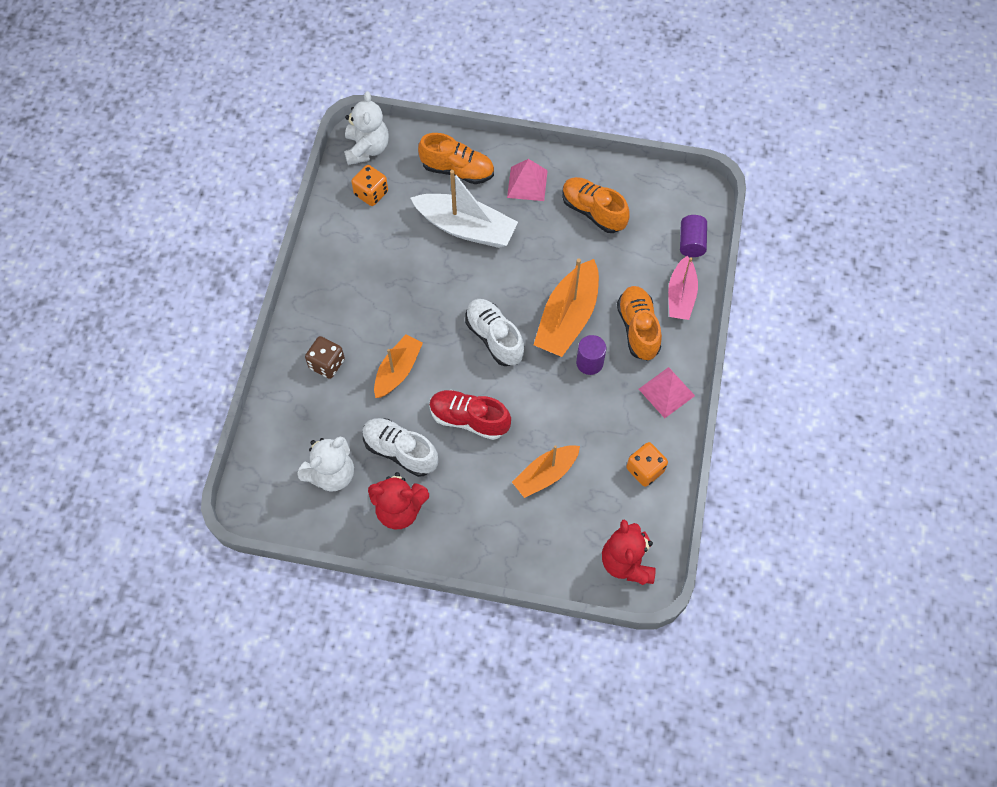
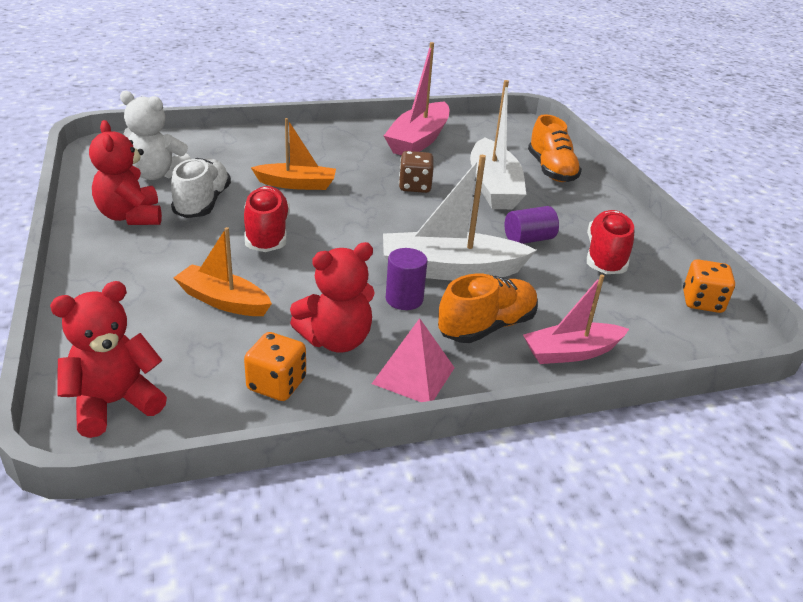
camera: 60 degrees right, 30 degrees down
(327, 364) = (277, 151): brown dice -> brown dice (415, 186)
(357, 242) = (418, 140): none -> pink boat
(367, 148) = (517, 127): white teddy bear -> none
(371, 193) = (475, 137): orange dice -> orange dice (702, 302)
(494, 338) = (381, 228): white shoe -> none
(527, 184) = (585, 209): pink pyramid -> none
(567, 318) = (450, 270): orange boat -> white boat
(593, 211) = (605, 257): orange shoe -> red shoe
(616, 421) = (336, 340): none -> red teddy bear
(691, 243) = (657, 342): purple cylinder -> purple cylinder (528, 239)

